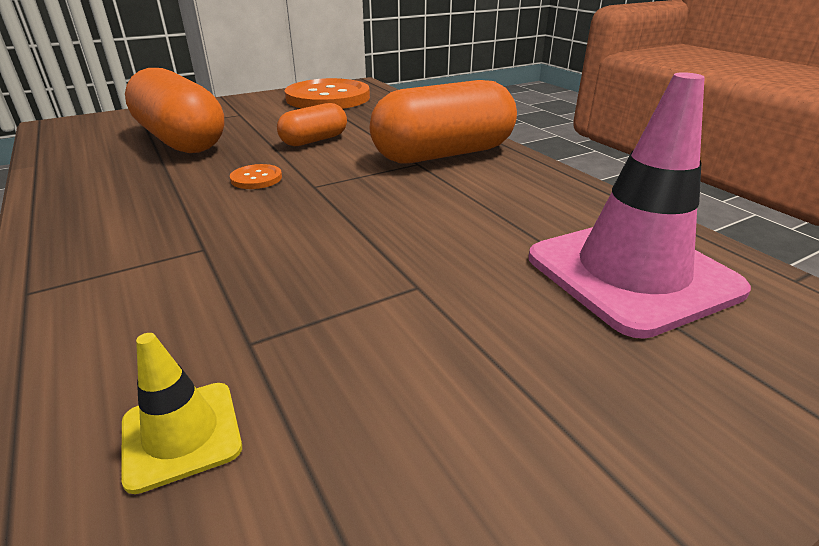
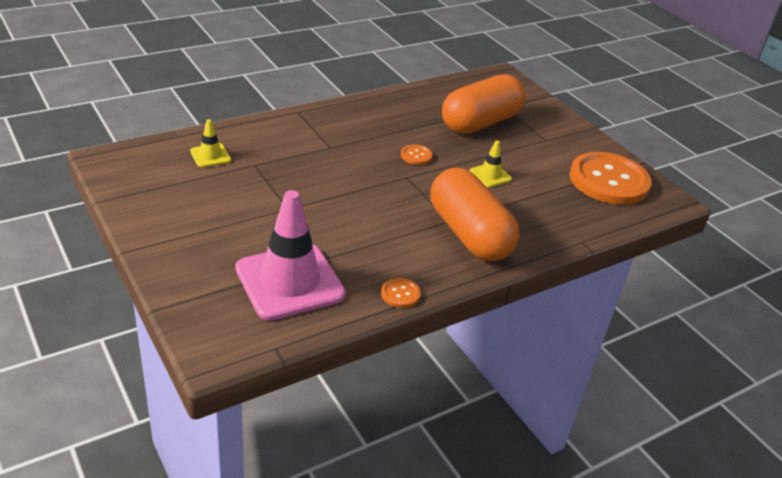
camera: 85 degrees right, 5 degrees up
(314, 140) = (490, 175): orange capsule -> yellow traffic cone
(588, 192) = (400, 294): none -> orange button

